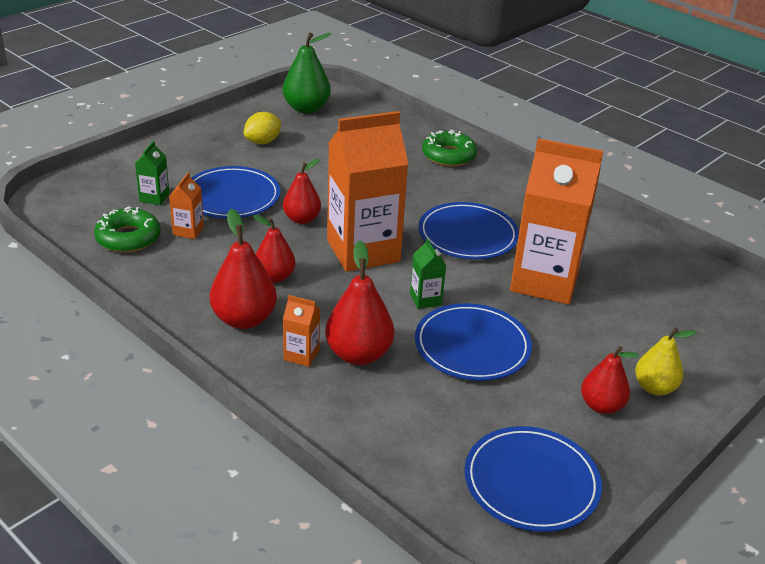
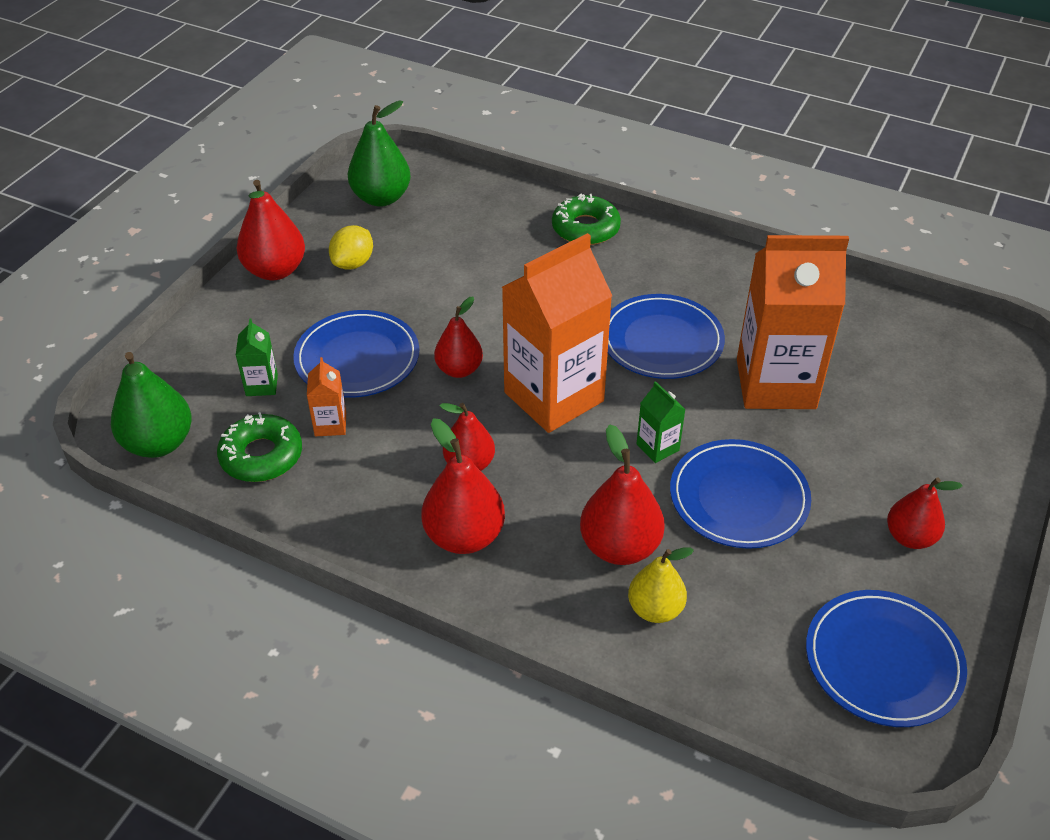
camera: 15 degrees left, 10 degrees up
(63, 215) = (159, 443): none -> green pear
(205, 135) = (275, 270): none -> red pear
(301, 355) = (556, 567): orange carton -> none
(654, 388) = (953, 496): yellow pear -> yellow pear (655, 609)

